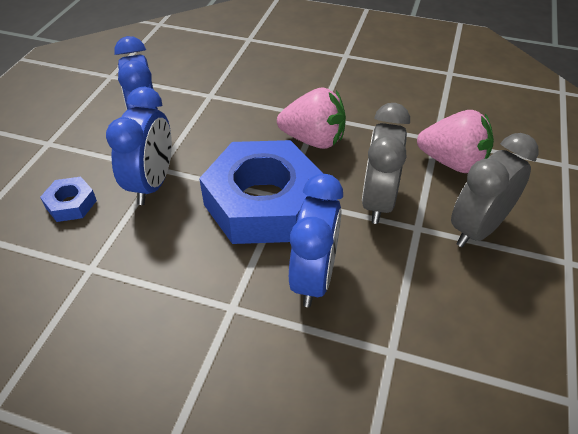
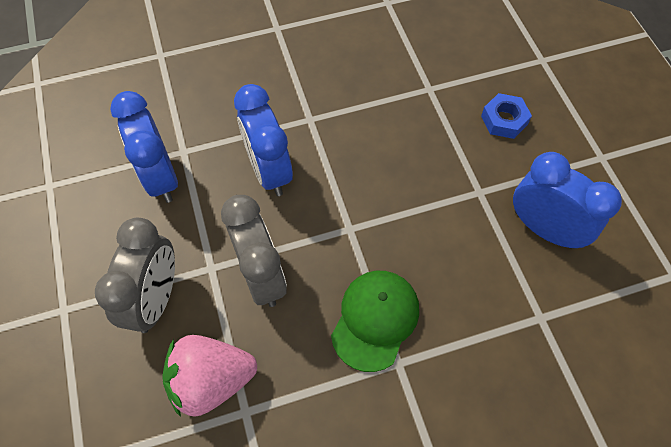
camera: 145 degrees right, 15 degrees up
(152, 184) = (467, 173): blue clock -> blue clock (161, 177)
(263, 203) = (360, 212): blue nut -> none
(313, 140) = (375, 320): pink strawberry -> green cap

